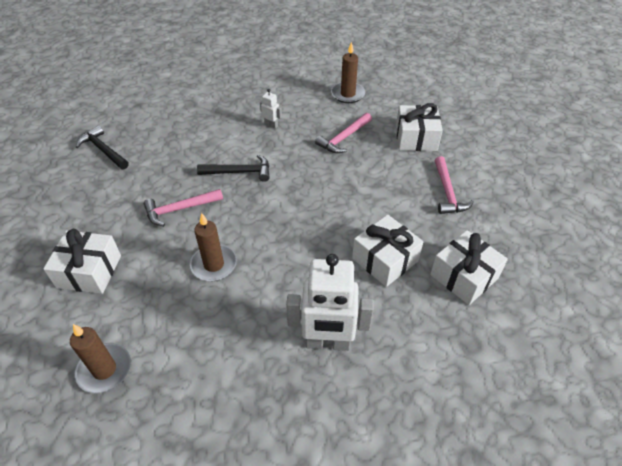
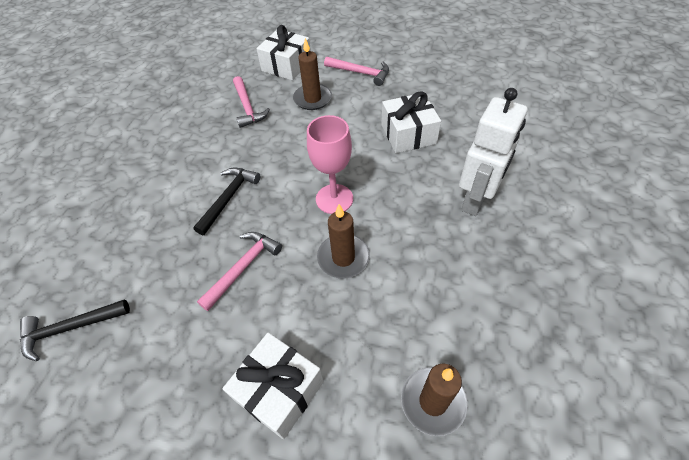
camera: 60 degrees left, 5 degrees up
(180, 209) = (243, 267): pink hammer -> pink hammer turned 150 degrees counterclockwise
(271, 125) = (181, 151): white robot -> none
(272, 235) = (334, 199): none -> pink goblet
(348, 94) = (191, 84): brown candle -> brown candle (312, 99)
(464, 276) = (449, 98): white gift -> none

